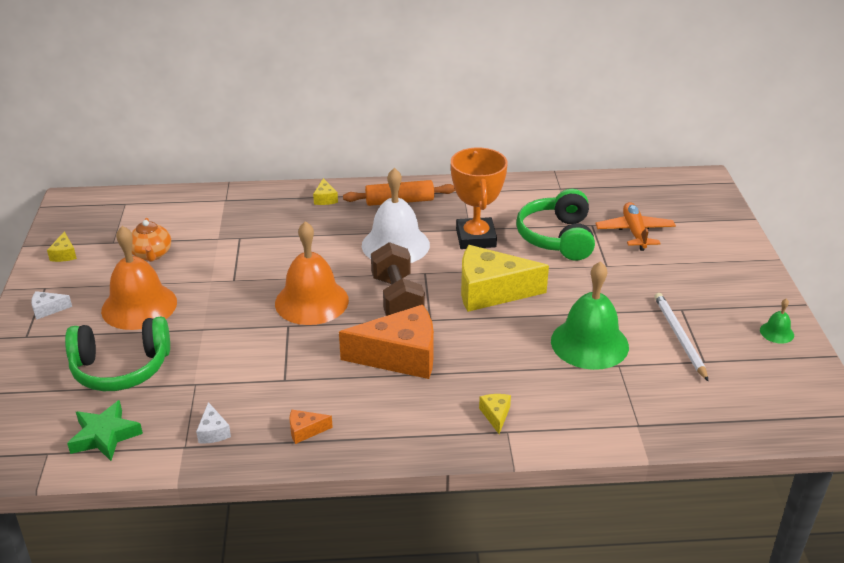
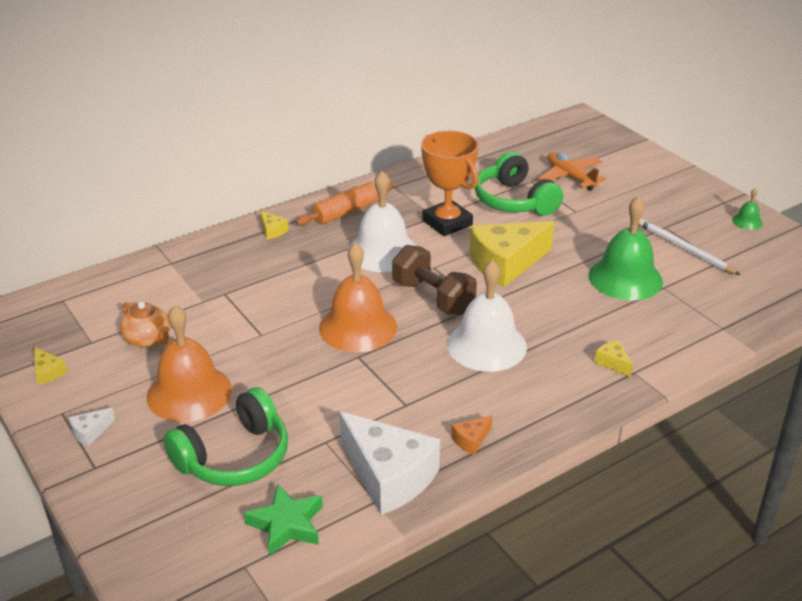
camera: 30 degrees left, 0 degrees up
(213, 432) = (389, 476): white cheese -> white cheese, size x2.41
(400, 356) = (486, 345): orange cheese -> white bell

